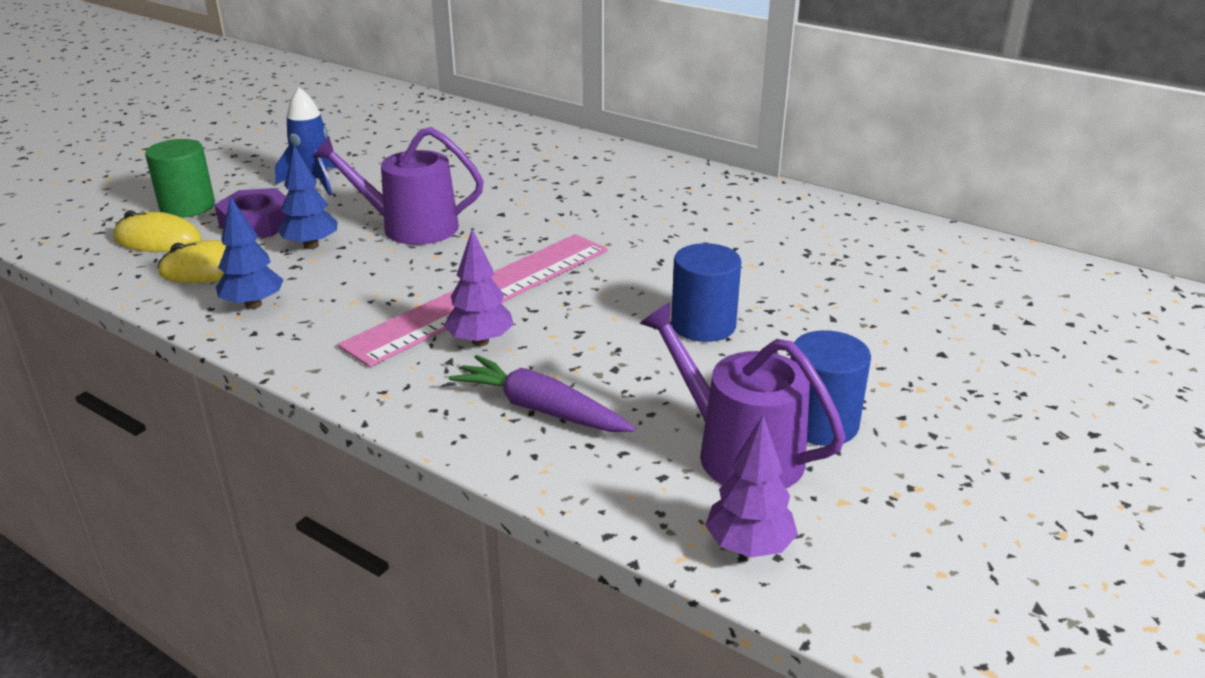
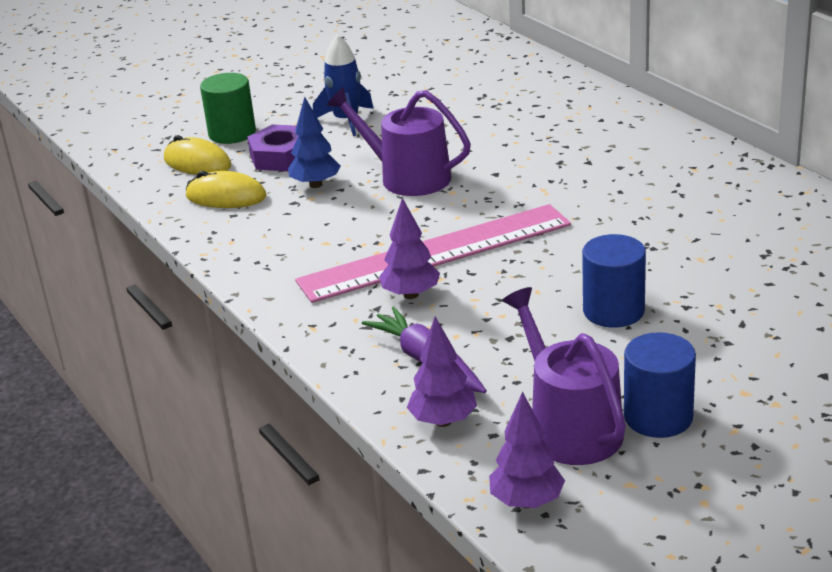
camera: 25 degrees right, 0 degrees up
(253, 304) = (247, 233): blue tree -> none
(597, 472) = (443, 421): none -> purple tree

